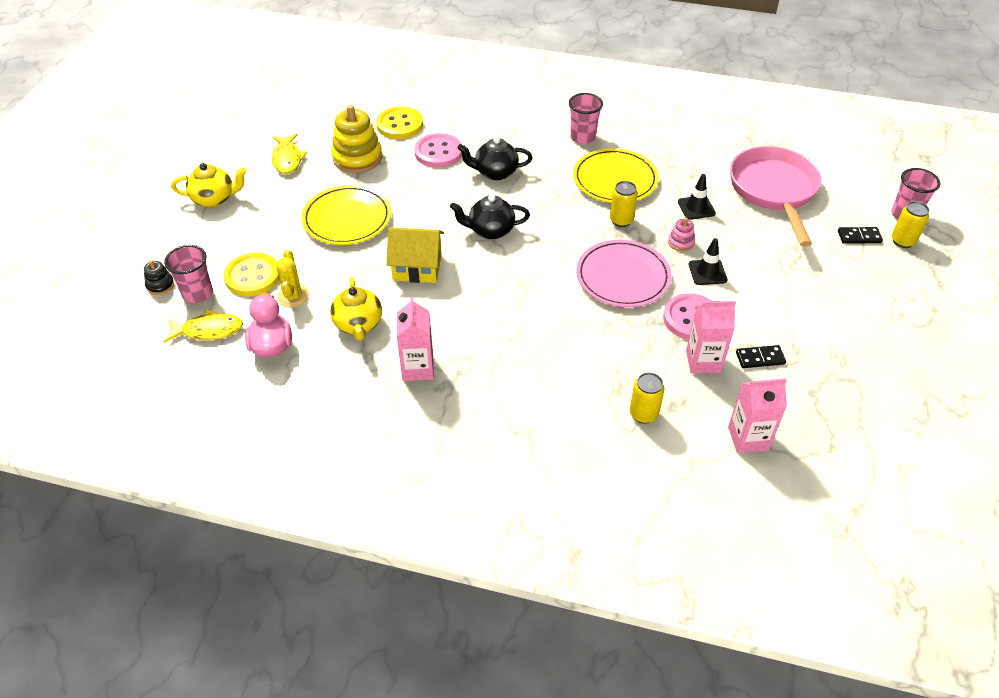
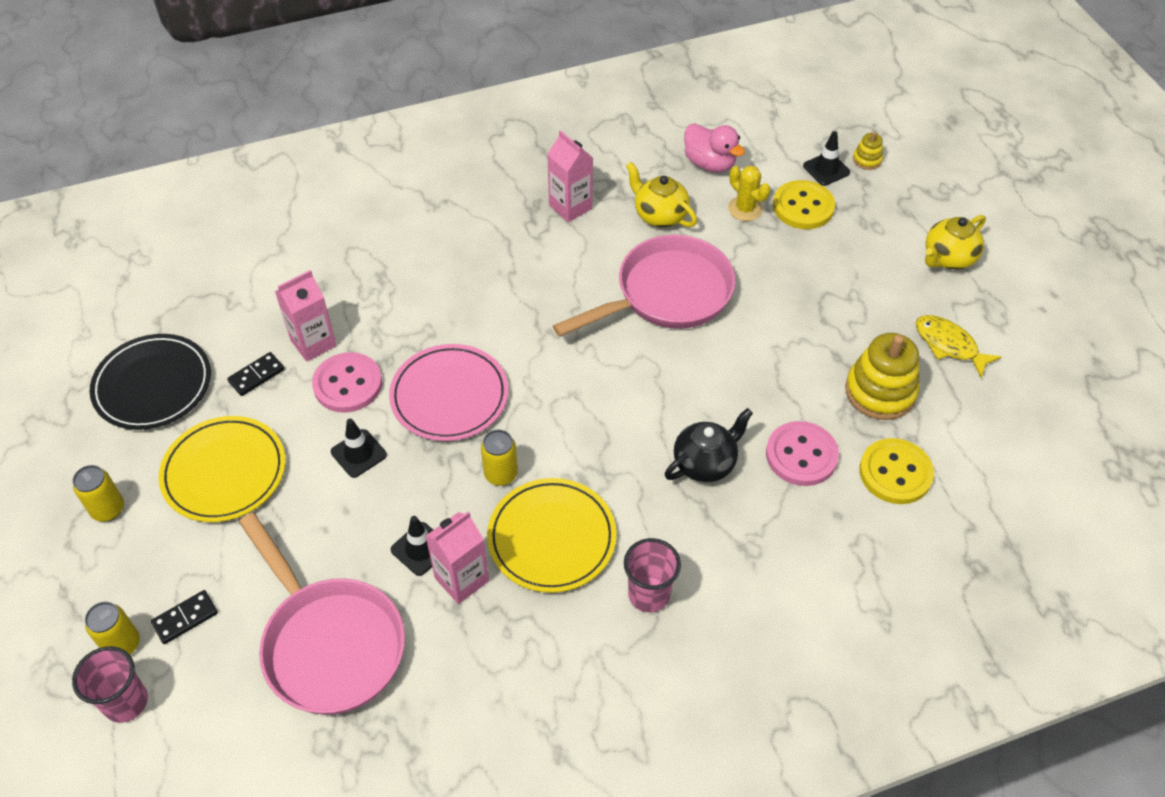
camera: 145 degrees right, 5 degrees up
(160, 285) = (867, 160): black stacking toy -> yellow stacking toy
(198, 294) = (826, 169): pink cup -> black traffic cone
(209, 330) = (775, 148): yellow fish -> none
(347, 219) = (794, 309): yellow plate -> yellow plate (224, 472)
(417, 267) = (666, 294): yellow house -> pink pan
(490, 230) = (635, 377): black teapot -> none
(643, 414) = (344, 266): yellow can -> yellow can (108, 509)
(681, 242) = (411, 480): pink stacking toy -> none
(748, 438) = (239, 291): pink carton -> pink carton (461, 579)
(849, 391) = (153, 385): none -> black plate

